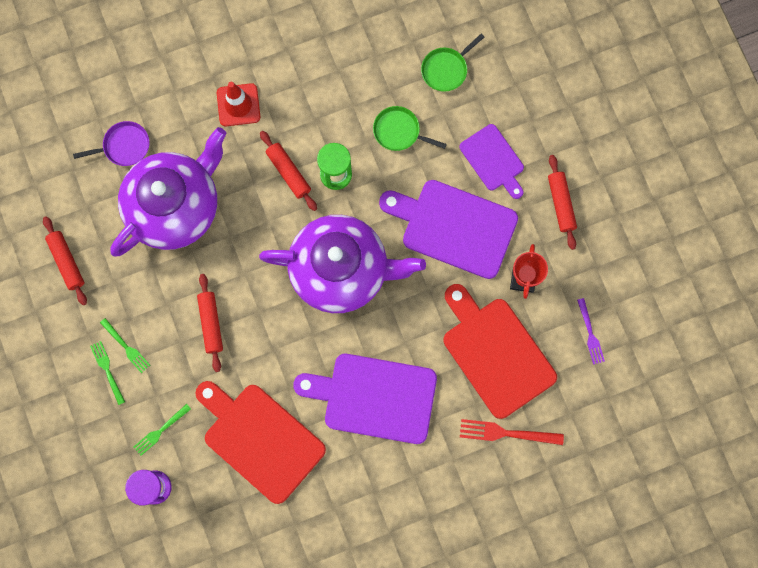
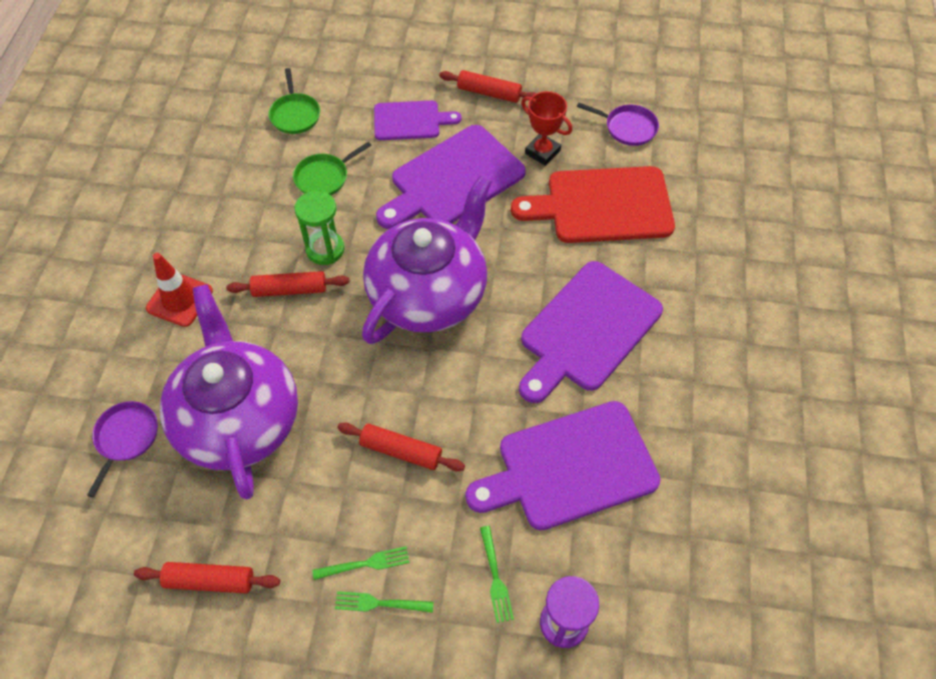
camera: 60 degrees left, 20 degrees down
(260, 439) = (570, 467): red cutting board -> purple cutting board
(506, 433) = (691, 234): red fork -> none
(590, 333) = (628, 128): purple fork -> purple pan

